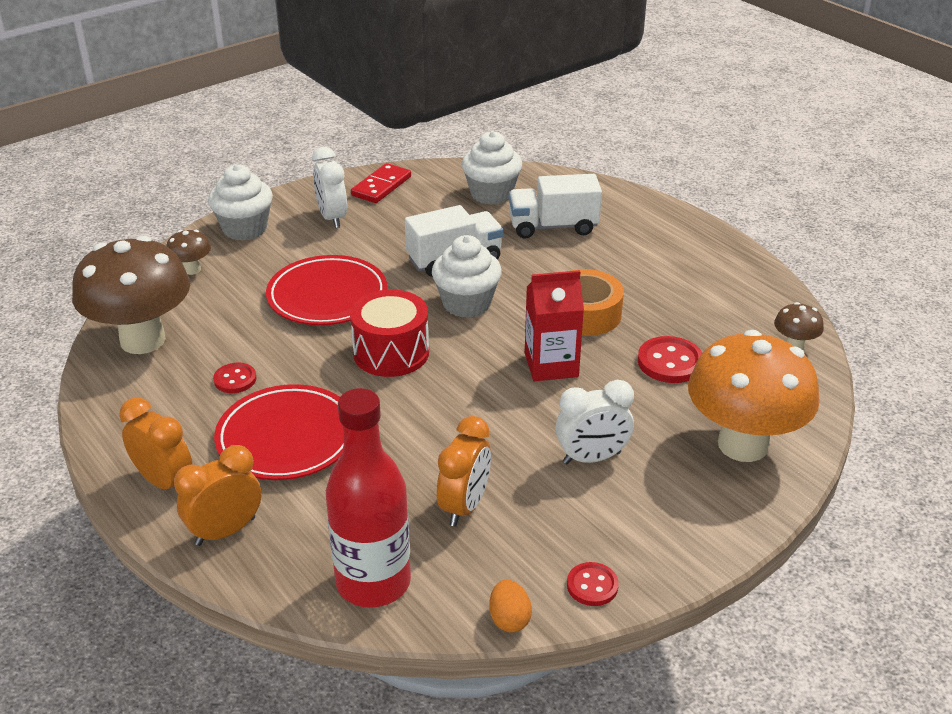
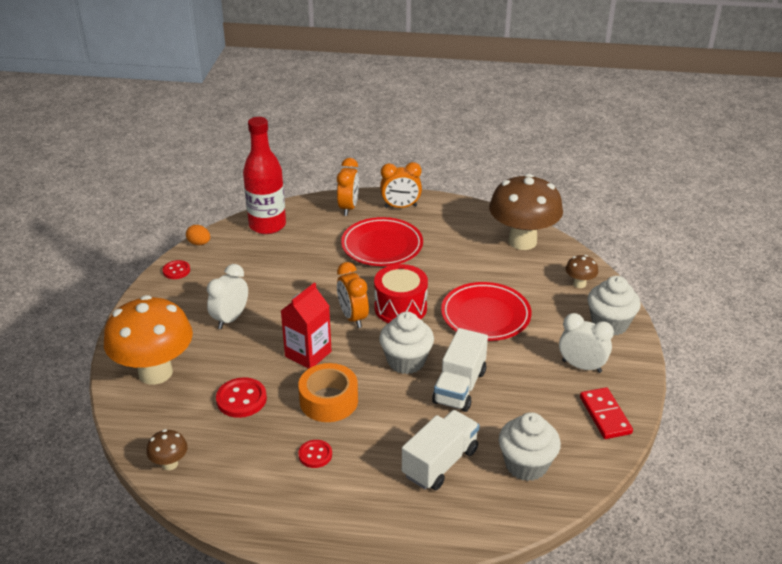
camera: 135 degrees right, 0 degrees up
(235, 379) = (448, 252): red button -> red button (315, 455)
(464, 506) = (265, 267): orange clock -> orange clock (353, 317)

